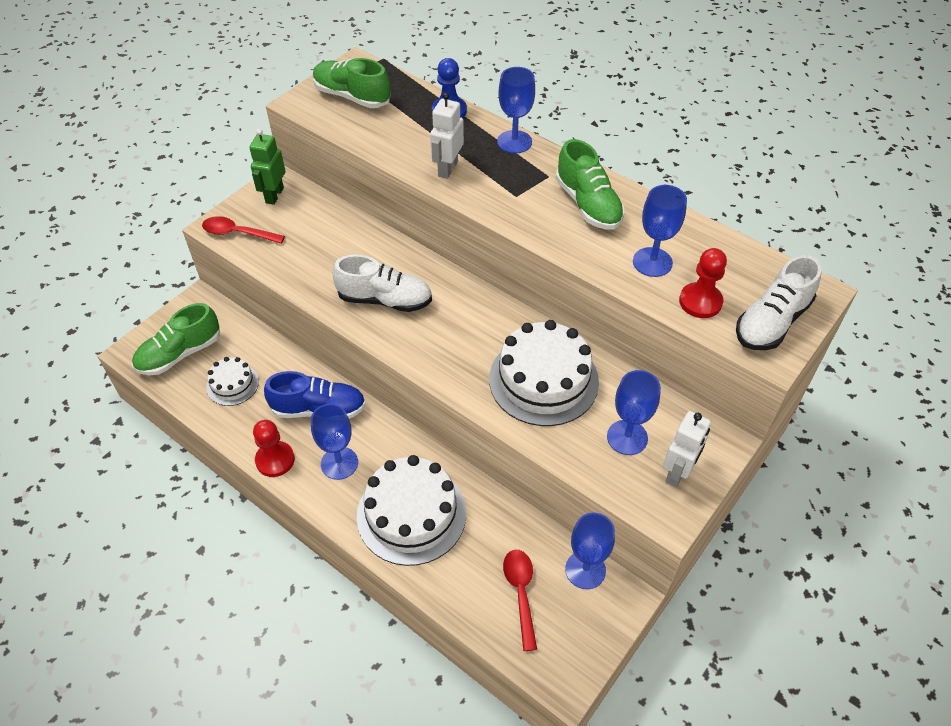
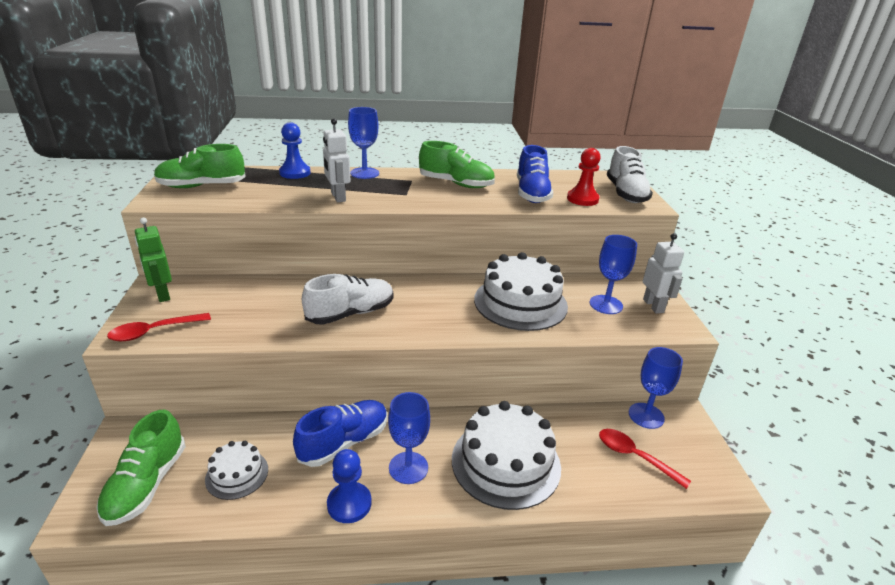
camera: 45 degrees left, 20 degrees down
(275, 460) = (349, 504): red pawn -> blue pawn
(652, 262) = (532, 193): blue goblet -> blue shoe

